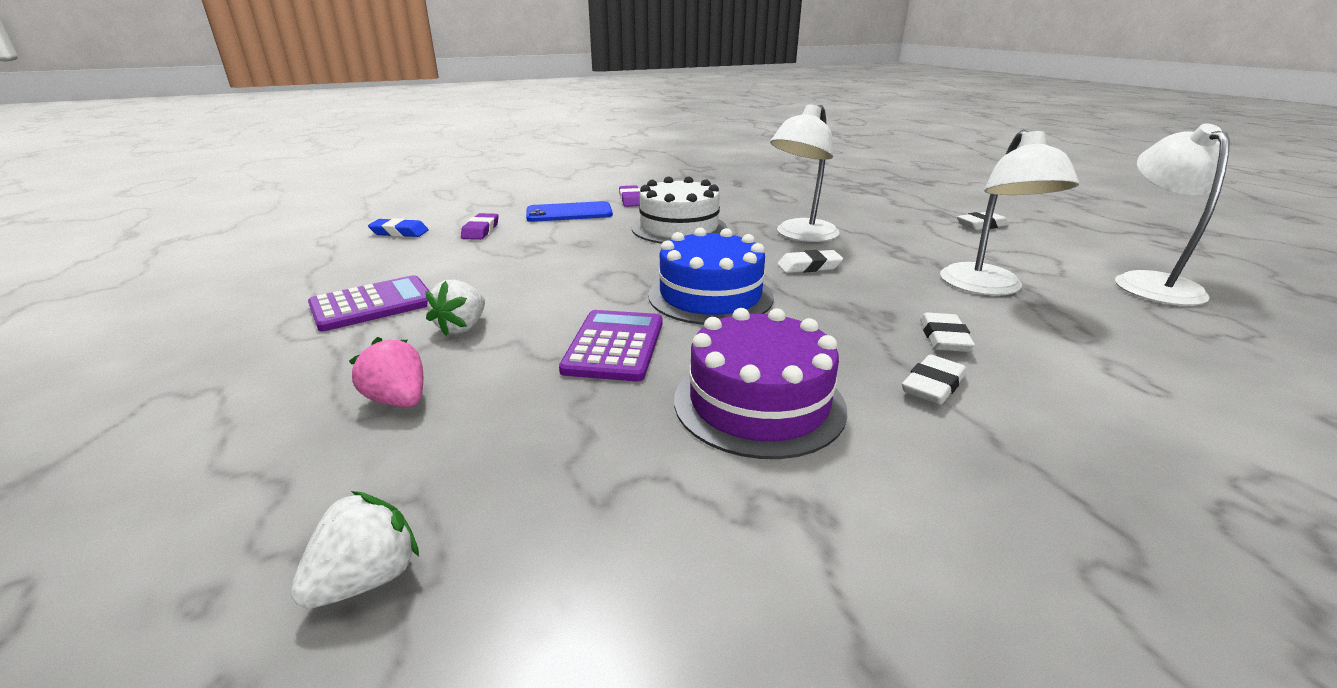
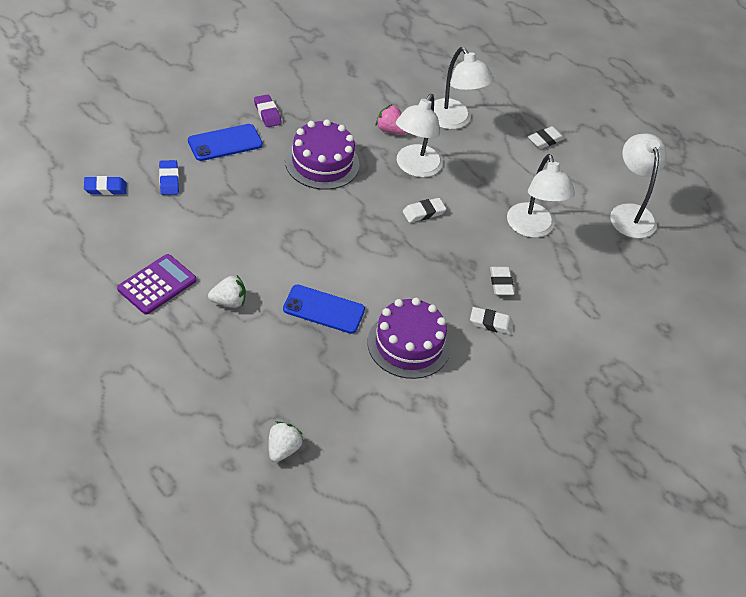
camera: 20 degrees left, 20 degrees up
(398, 400) = (232, 363): pink strawberry -> pink strawberry (390, 130)
(462, 327) = (228, 302): white strawberry -> white strawberry turned 105 degrees counterclockwise
(481, 231) = (169, 180): purple eraser -> blue eraser
(614, 346) = (324, 309): purple calculator -> blue phone
(679, 228) = (322, 163): white cake -> purple cake
(710, 296) = (366, 254): blue cake -> none
(855, 210) = (453, 121): none -> white lamp
(933, 385) = (491, 323): white eraser -> white eraser turned 75 degrees clockwise

